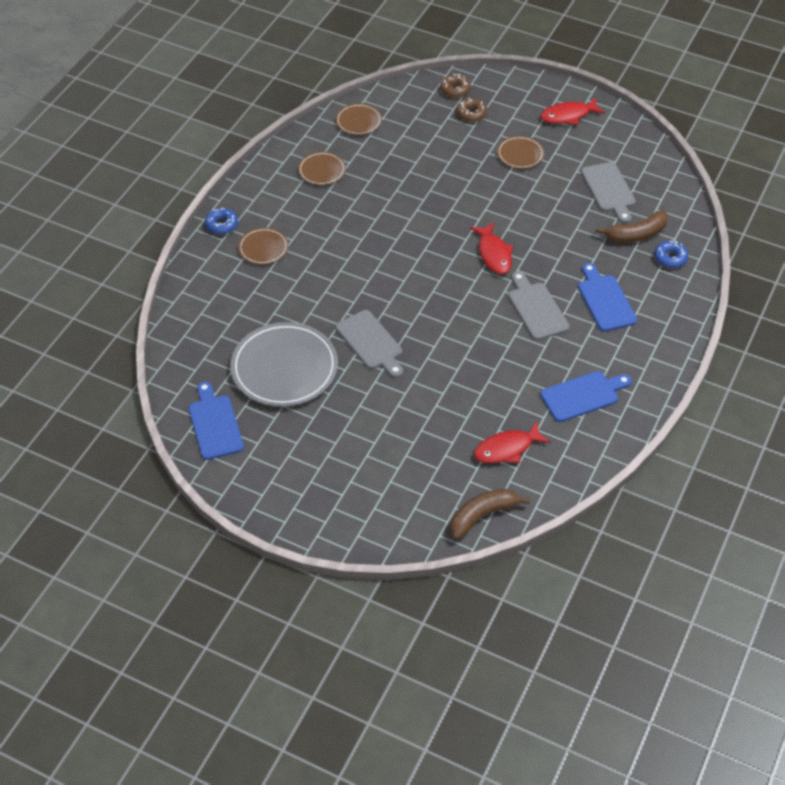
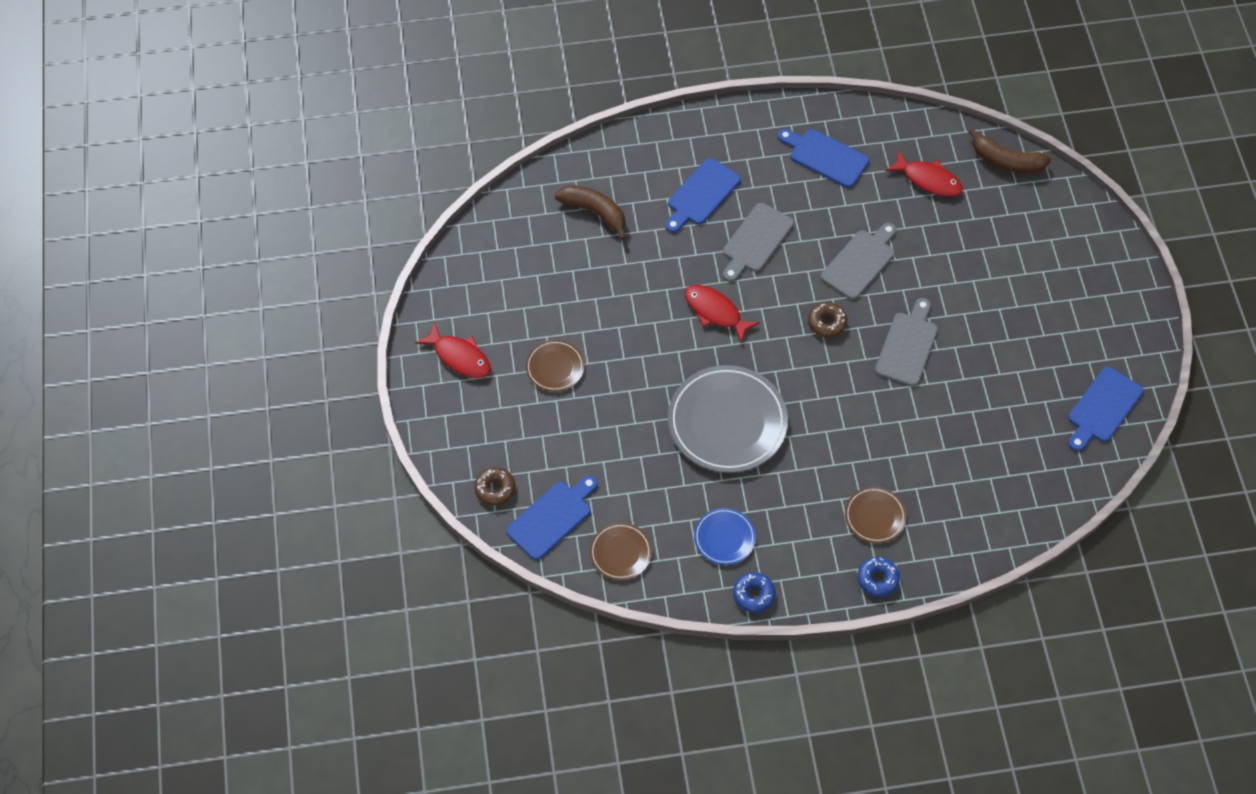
camera: 125 degrees left, 10 degrees up
(284, 368) = (996, 395): grey plate -> grey plate (727, 422)
(322, 170) = (724, 538): brown plate -> blue plate
(411, 104) = (552, 517): none -> blue cutting board
(471, 113) = (523, 449): brown donut -> brown donut (827, 323)
(494, 254) = (715, 312): red fish -> red fish turned 90 degrees counterclockwise
(609, 190) = (548, 264): grey cutting board -> grey cutting board (860, 262)
(670, 258) = (605, 172): blue donut -> blue donut (753, 594)

